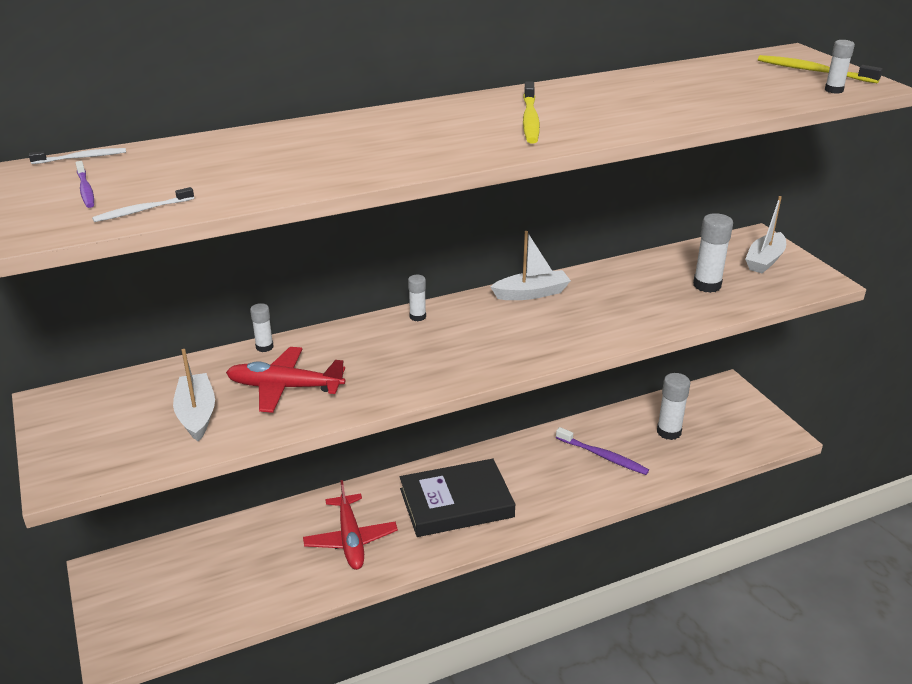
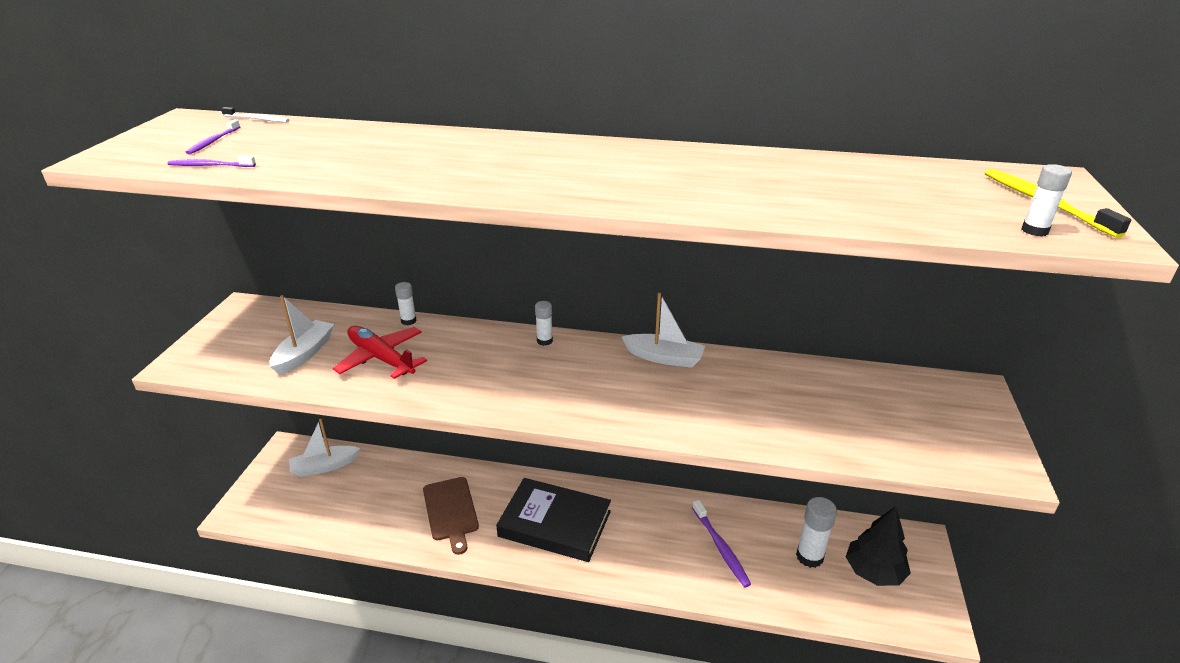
camera: 35 degrees right, 0 degrees up
(142, 211) = (210, 166): white toothbrush -> purple toothbrush
(350, 539) = (450, 511): red plane -> brown cutting board
(530, 120) = (620, 174): yellow toothbrush -> none
(707, 285) = (853, 418): white glue stick -> none
(718, 421) = (874, 572): none -> black tree
(764, 260) = (956, 417): white boat -> white boat (324, 466)

